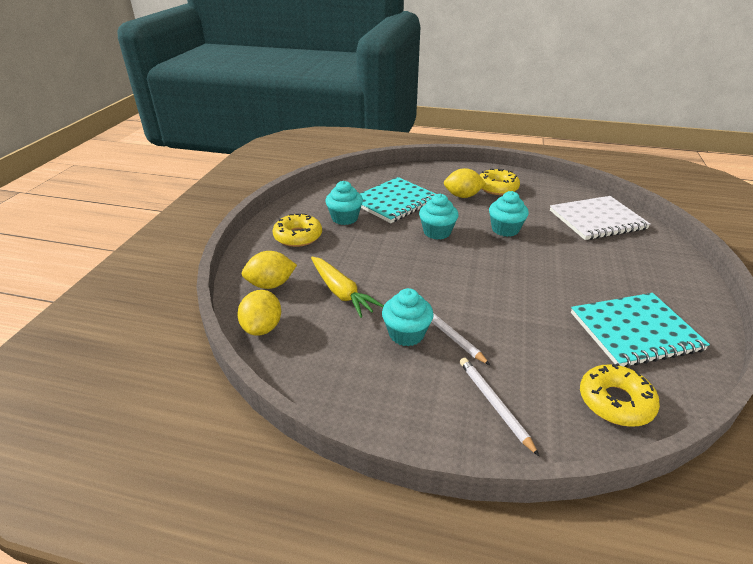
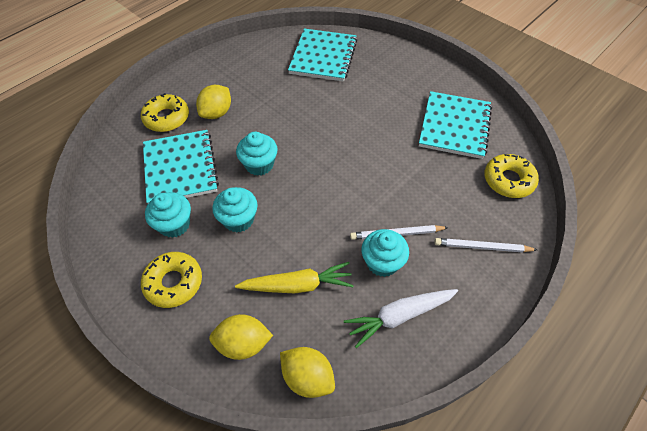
camera: 60 degrees left, 20 degrees up
(271, 285) = (243, 343): yellow lemon -> yellow lemon turned 75 degrees clockwise
(358, 364) = (399, 316): none -> white carrot
(497, 188) = (225, 82): yellow donut -> yellow donut (167, 118)
(505, 229) = (292, 117): turquoise cupcake -> turquoise cupcake (238, 219)
(597, 220) = (323, 57): white notebook -> turquoise notebook

